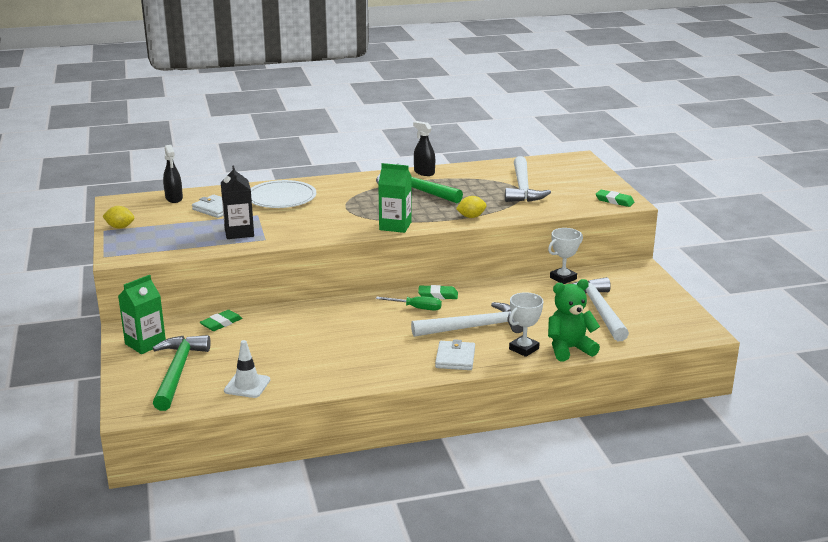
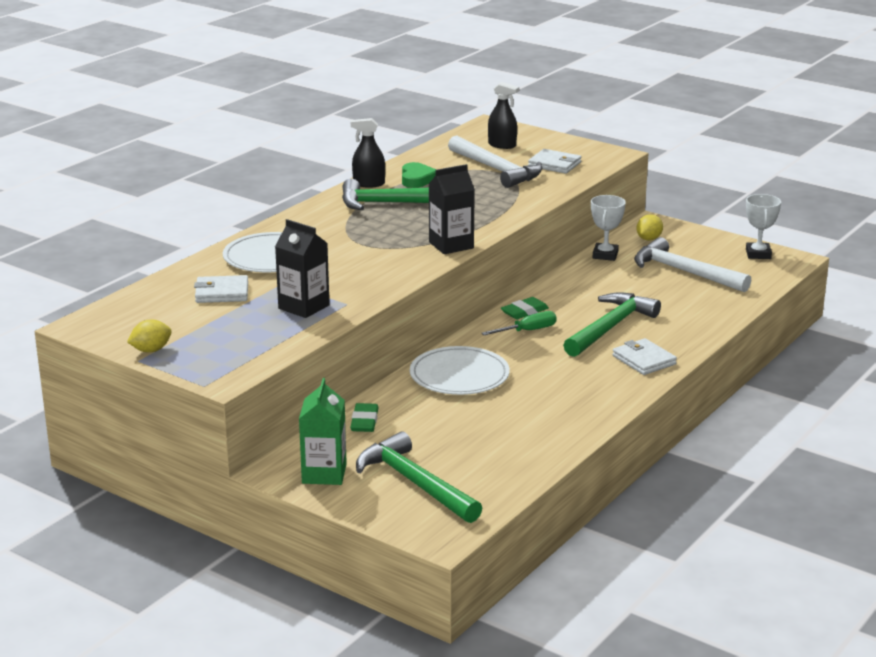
camera: 40 degrees left, 0 degrees up
(174, 198) = (145, 299): black spray bottle -> black spray bottle (502, 145)
(247, 385) = (508, 464): white traffic cone -> none
(323, 319) = (459, 375): none -> white plate
(395, 226) = (451, 245): green carton -> black carton
(459, 179) = (417, 179): none -> green heart
(471, 217) = (504, 212): yellow lemon -> yellow lemon (648, 239)
(474, 327) = (610, 327): white hammer -> green hammer
(524, 349) = (684, 329): white trophy -> white trophy (758, 254)
(569, 349) = (719, 314): green teddy bear -> none
(570, 196) = (554, 164): none -> white wallet
(614, 201) = (600, 156): green eraser -> none

